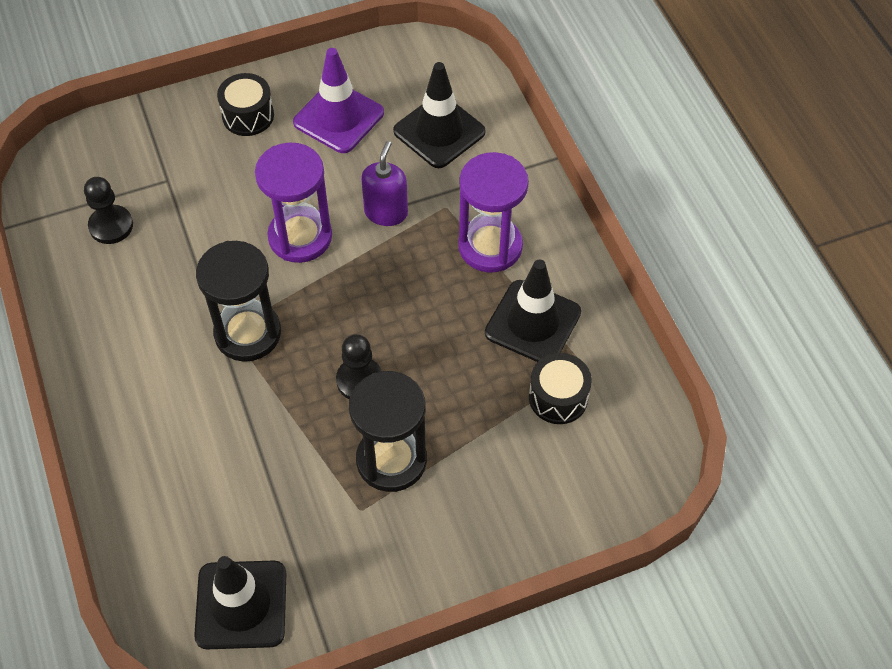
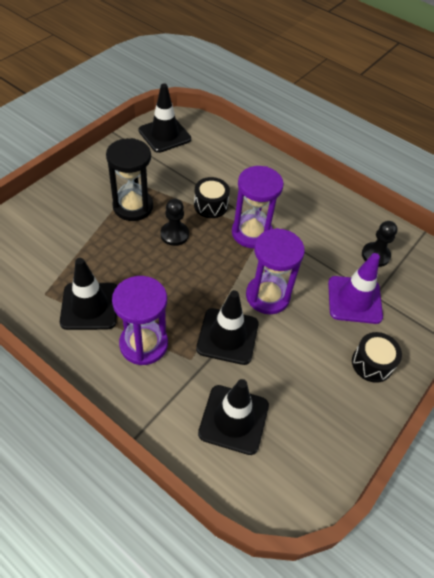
camera: 145 degrees right, 5 degrees down
(248, 333) = (251, 233): black hourglass -> purple hourglass
(338, 118) = (312, 393): purple traffic cone -> purple traffic cone (354, 300)
(386, 212) = (227, 336): purple soap dispenser -> black traffic cone
(558, 397) = (54, 270): black drum -> black drum (210, 205)

